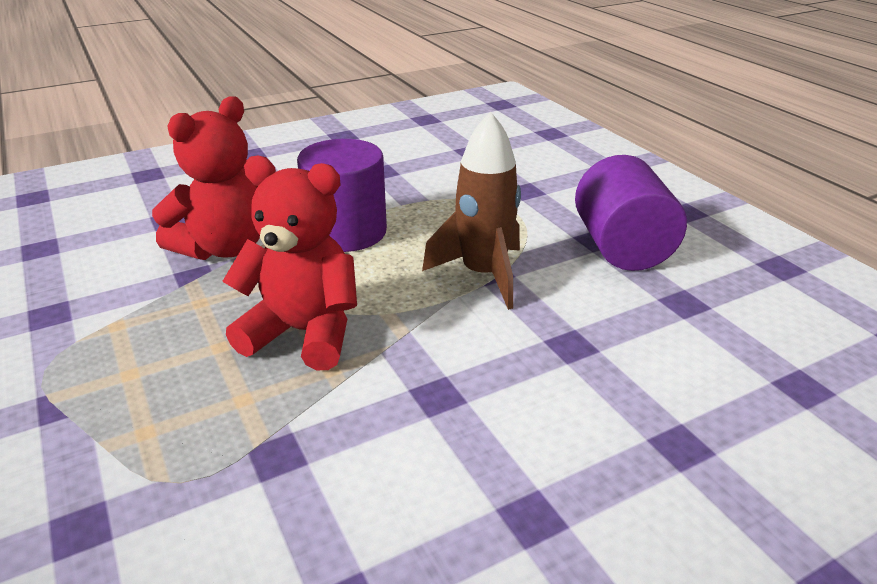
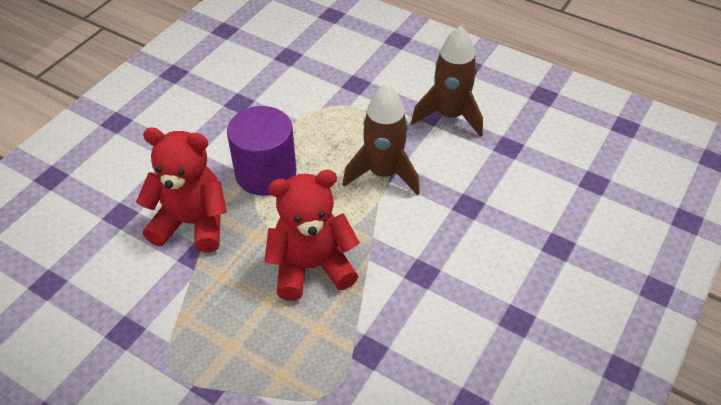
camera: 30 degrees left, 15 degrees up
(224, 248) = (192, 223): red teddy bear -> red teddy bear turned 90 degrees counterclockwise
(621, 248) = (449, 116): purple cylinder -> brown rocket

